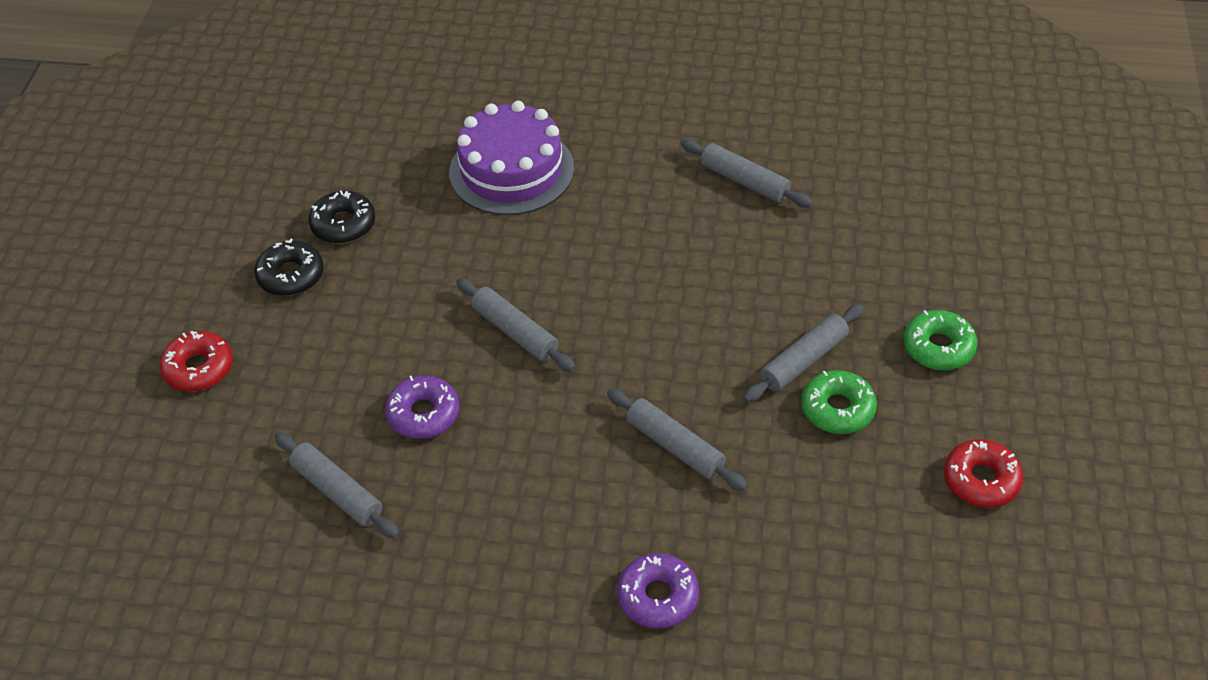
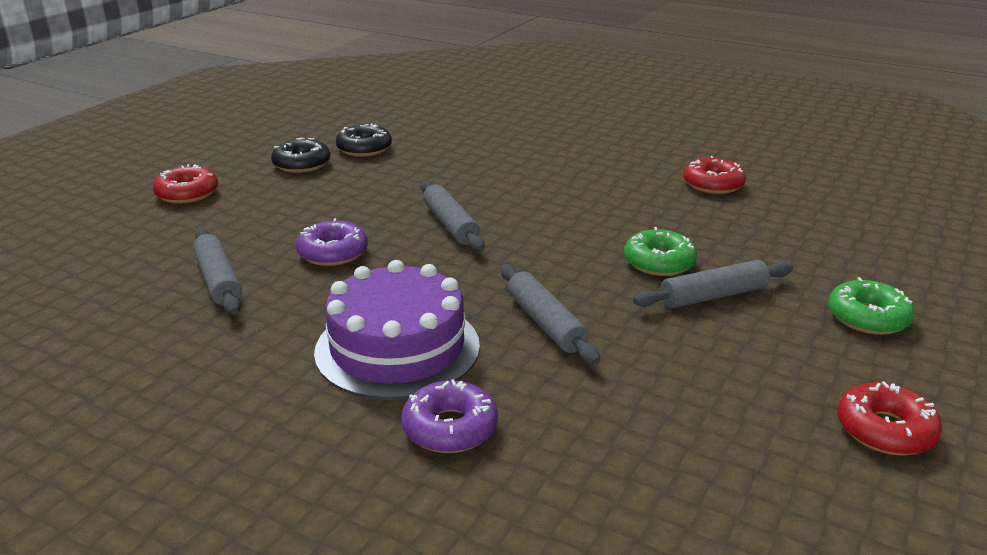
camera: 20 degrees right, 20 degrees down
(511, 170) = (516, 146): purple cake -> purple cake (397, 348)
(744, 181) = (713, 184): grey rolling pin -> red donut
(837, 409) = (733, 336): green donut -> green donut (659, 262)

